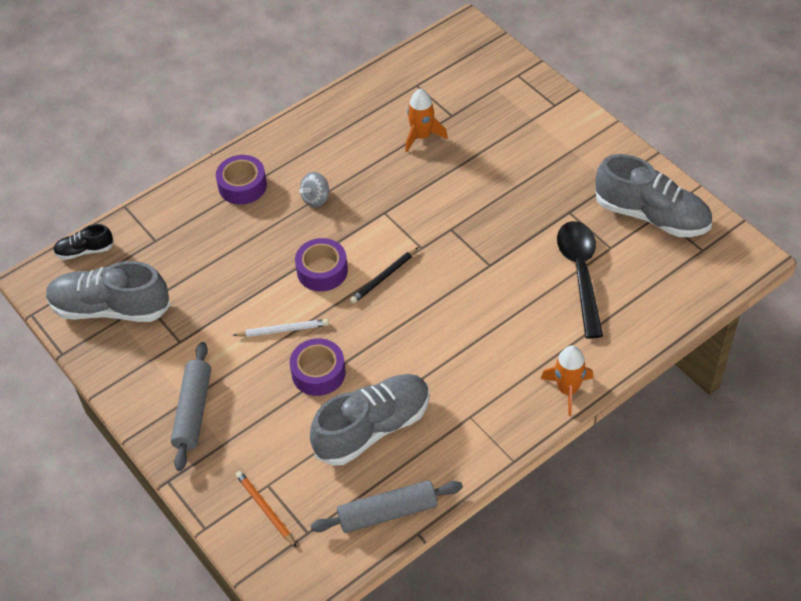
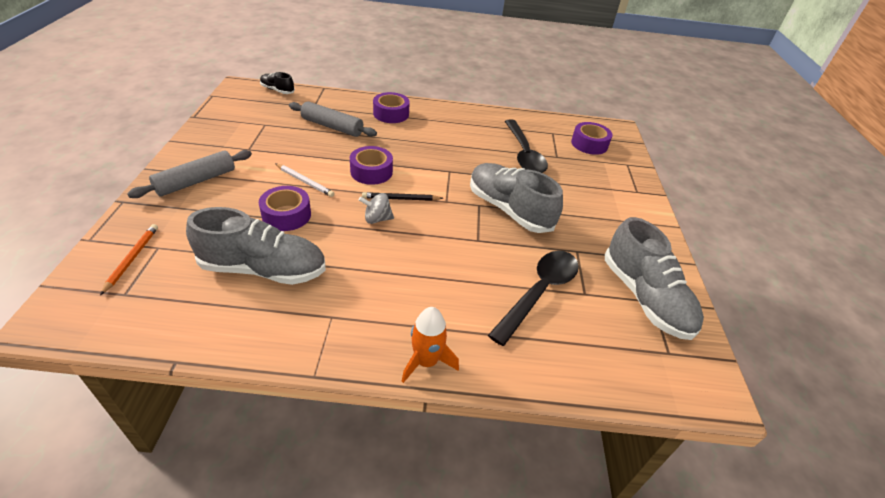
camera: 35 degrees right, 10 degrees down
(110, 308) = (246, 115): grey shoe -> grey shoe (509, 209)
(316, 199) = (420, 141): grey spinning top -> grey spinning top (377, 219)
(387, 513) = (183, 328): grey rolling pin -> grey rolling pin (332, 127)
(421, 136) = (524, 154): orange rocket -> black spoon
(462, 74) = (589, 144): none -> purple tape

